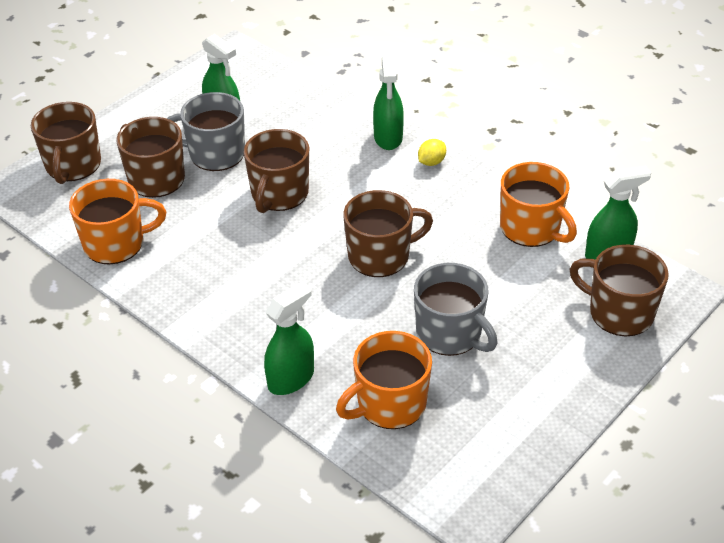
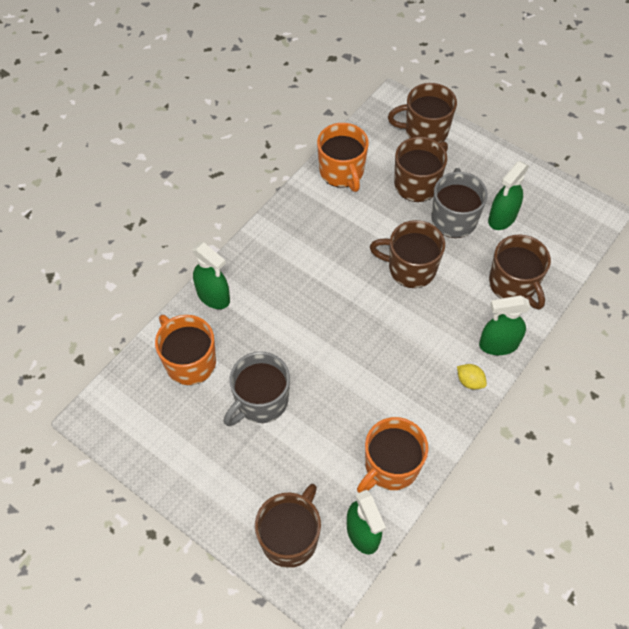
camera: 85 degrees right, 15 degrees up
(380, 256) = (344, 347): brown mug -> brown mug (513, 284)

